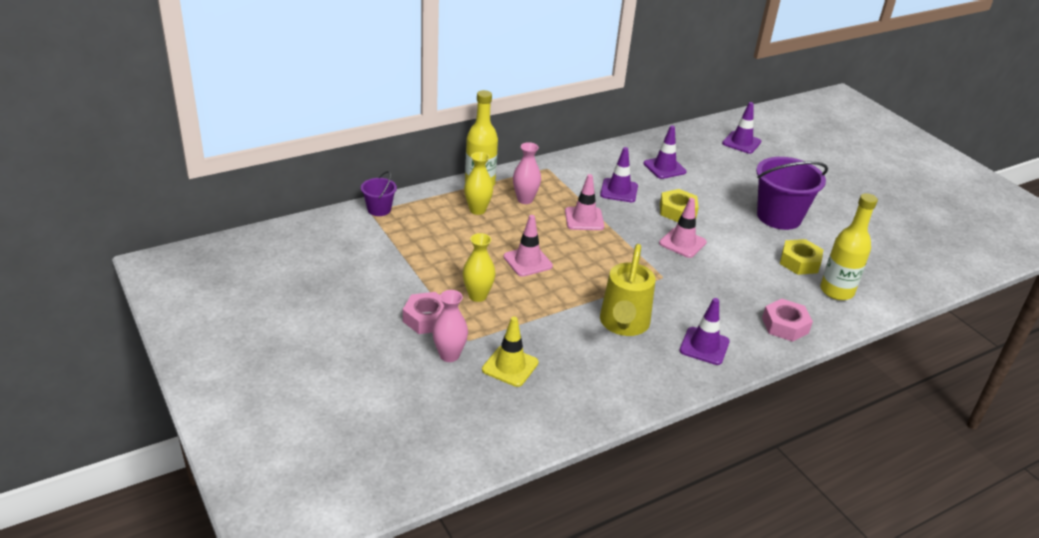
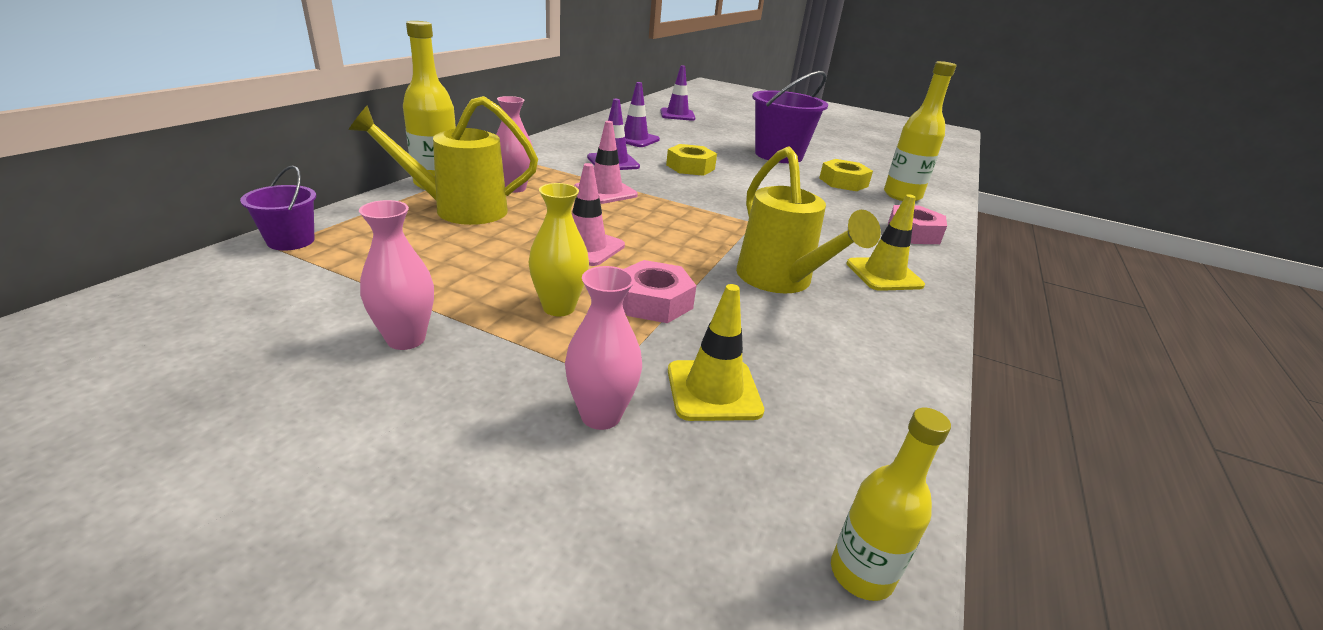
camera: 35 degrees left, 5 degrees down
(397, 288) = (406, 339): none -> pink vase
(427, 318) = (504, 369): pink nut -> pink nut (654, 301)
(477, 210) = (459, 210): yellow vase -> yellow watering can
(489, 451) = (861, 574): none -> yellow bottle
(682, 243) = (730, 190): pink traffic cone -> none
(704, 346) = (884, 274): purple traffic cone -> yellow traffic cone

